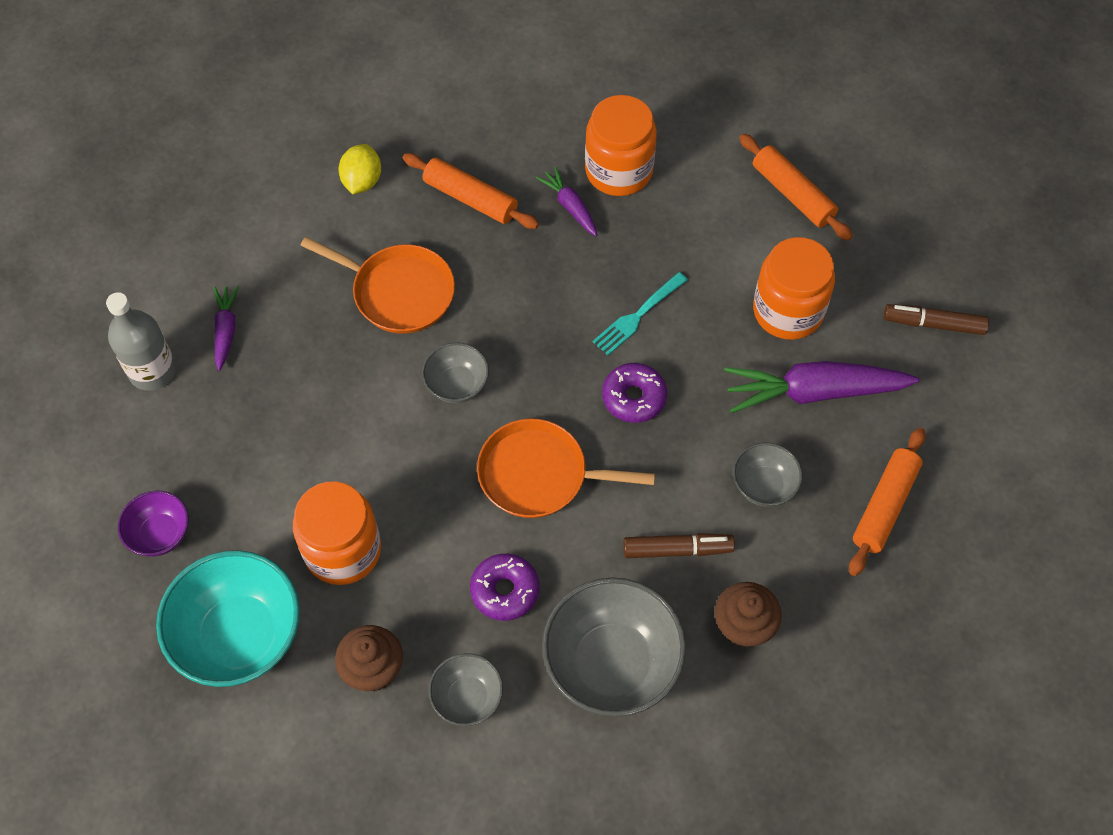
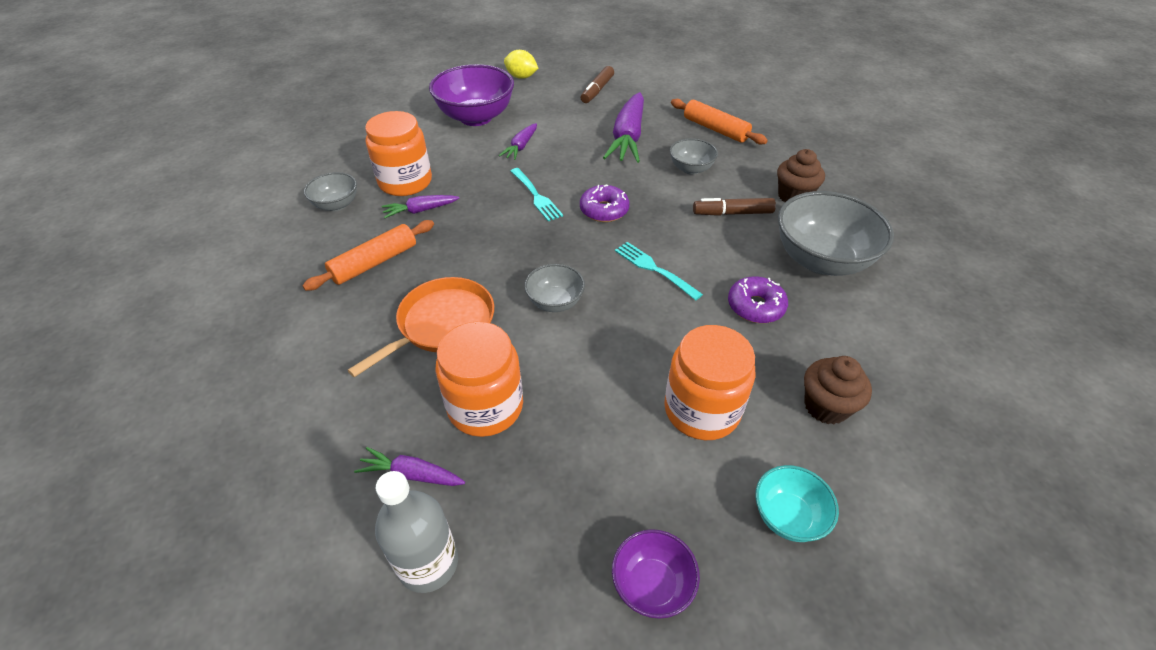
camera: 75 degrees left, 15 degrees down
(240, 636) = (787, 516): turquoise bowl -> turquoise bowl, size x0.52
(362, 181) = (304, 330): yellow lemon -> yellow lemon (521, 77)
(467, 698) = (851, 346): grey bowl -> grey bowl (336, 205)
(539, 474) = (655, 269): orange pan -> turquoise fork
(677, 549) = (732, 213): brown marker -> brown marker turned 105 degrees counterclockwise
(740, 268) = (520, 147): none -> purple carrot
(788, 311) = (563, 135): orange jar -> orange jar (485, 406)
(792, 194) = (476, 117): orange rolling pin -> purple bowl

